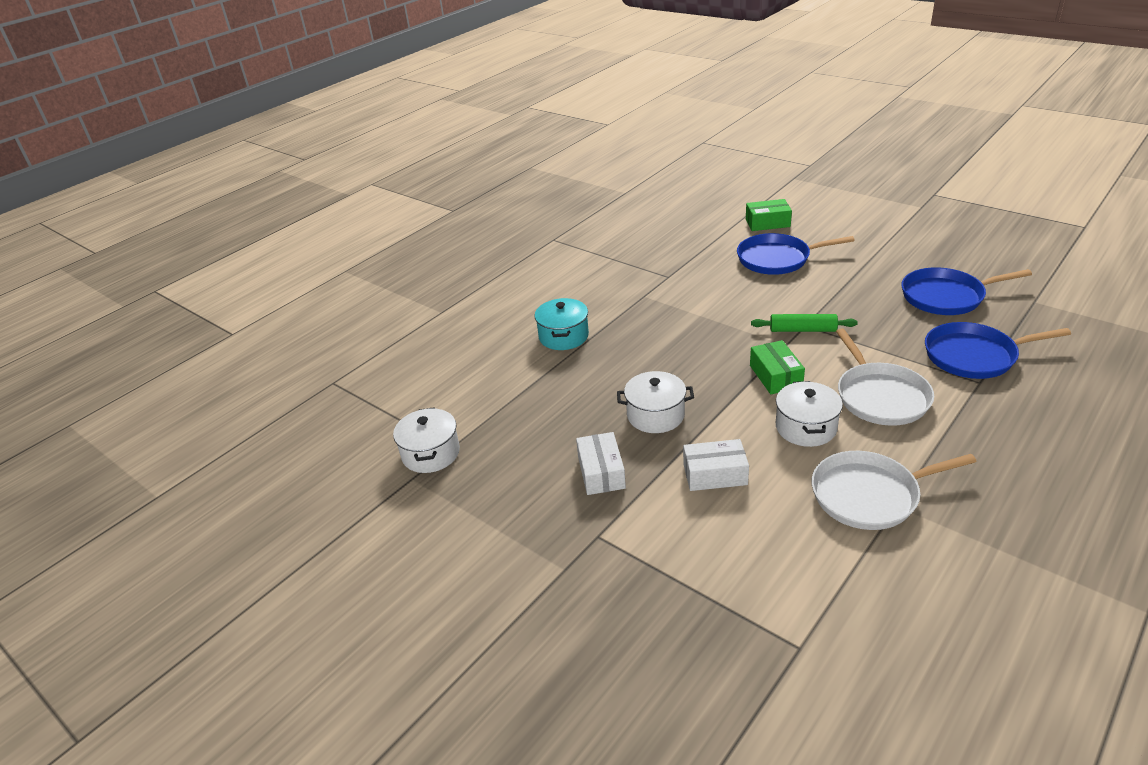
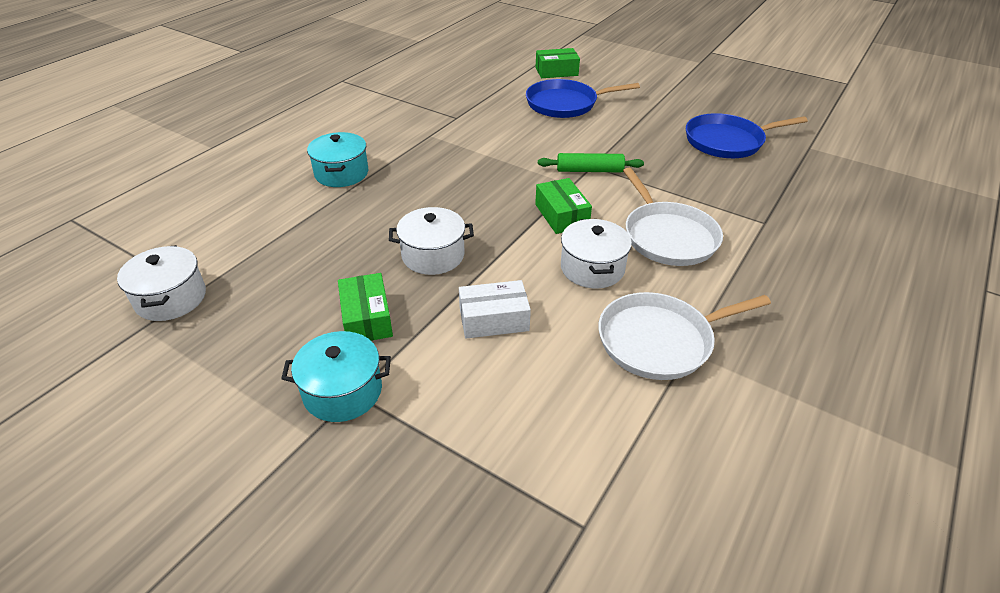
camera: 10 degrees left, 5 degrees up
(587, 534) = (342, 391): none -> turquoise pot
(601, 472) = (366, 318): white box -> green box
(974, 356) = (758, 197): blue pan -> none

